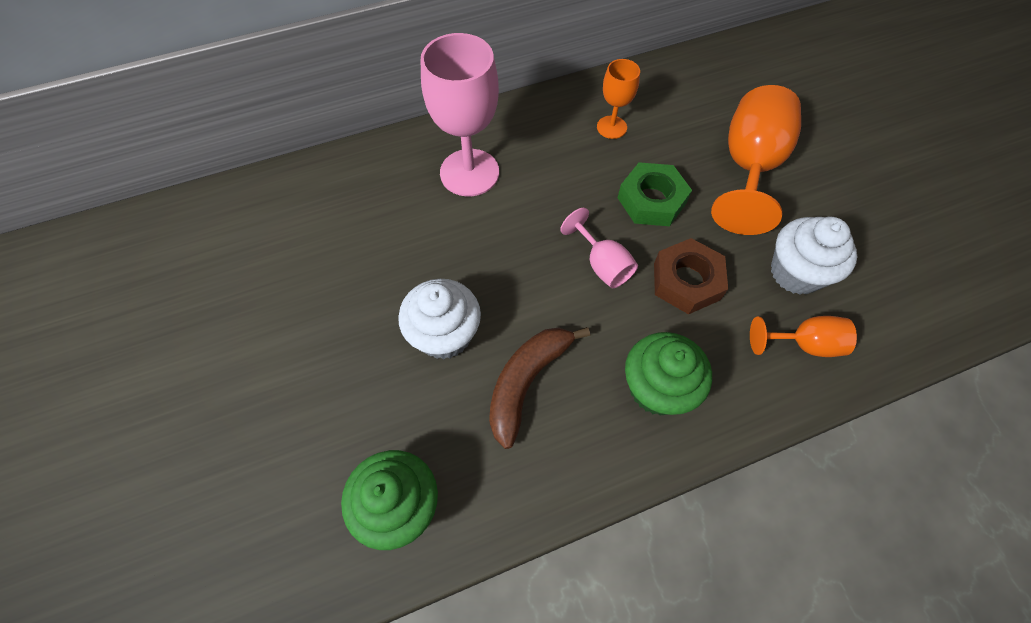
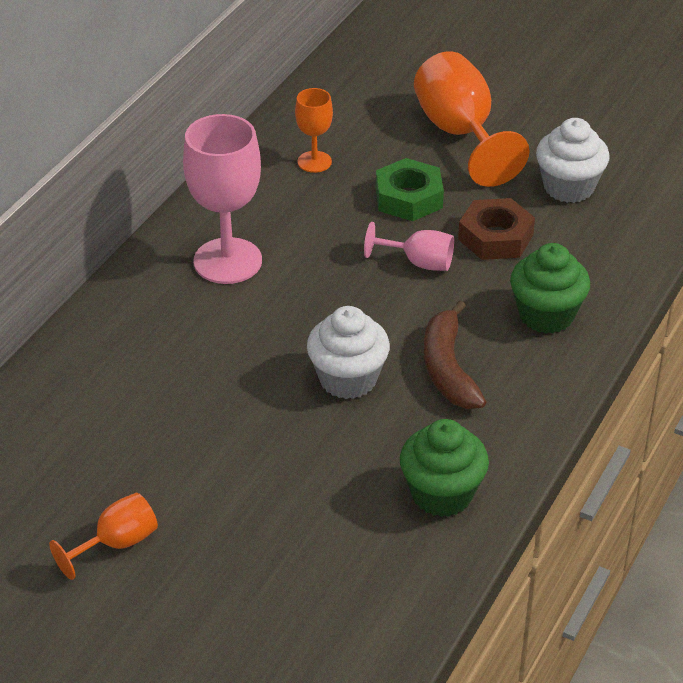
camera: 40 degrees left, 20 degrees down
(803, 344) = (618, 229): orange goblet -> orange goblet (116, 544)

